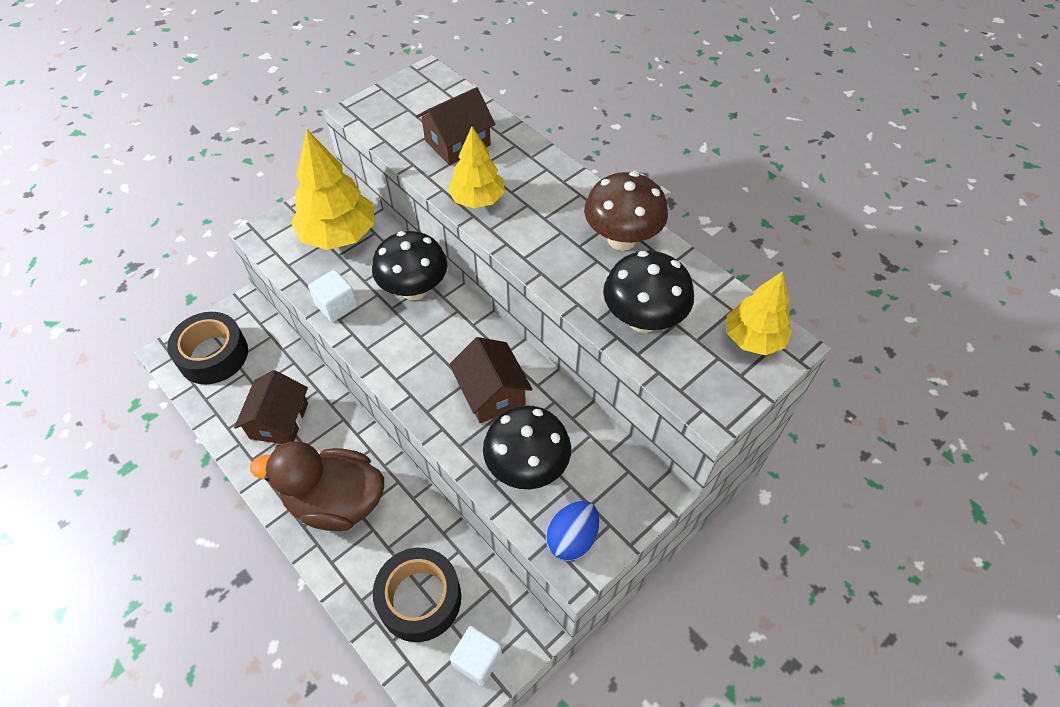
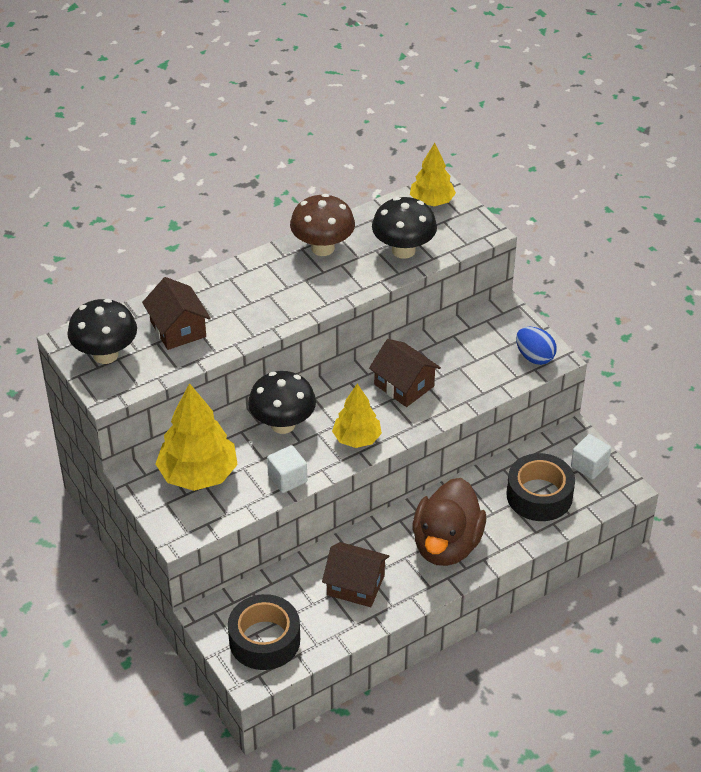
camera: 80 degrees left, 10 degrees down
(477, 199) = (254, 323): yellow tree -> yellow tree (356, 439)
(491, 393) = (404, 385): brown house -> brown house turned 60 degrees clockwise
(527, 467) = (474, 373): black mushroom -> black mushroom (105, 355)

